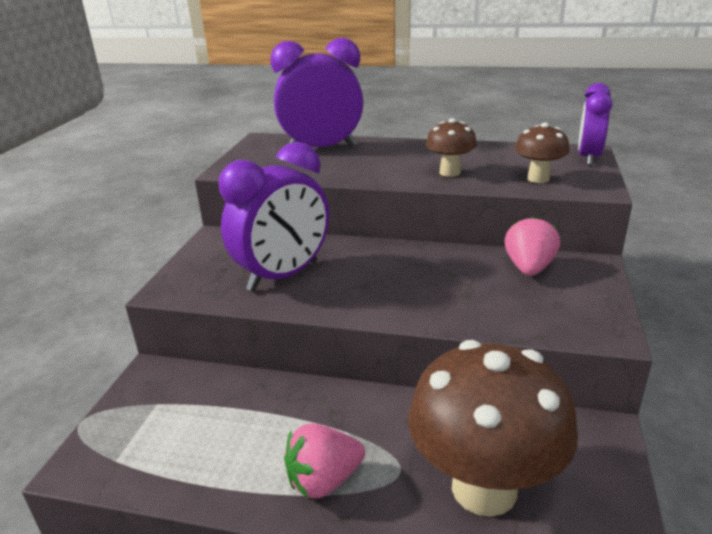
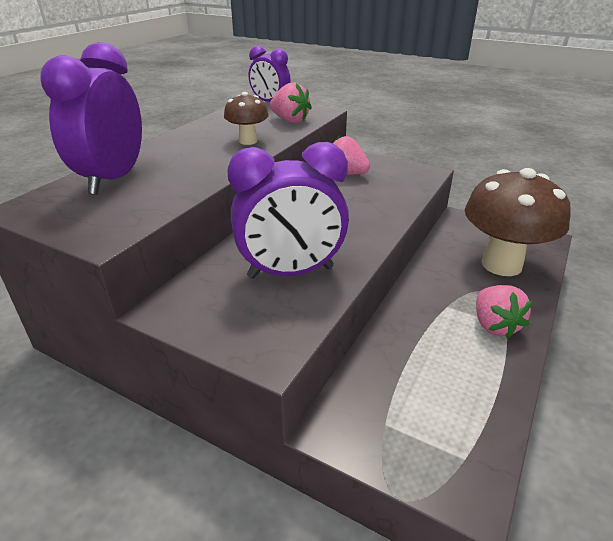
camera: 75 degrees left, 5 degrees up
(283, 276) = (290, 272): purple clock -> purple clock turned 105 degrees clockwise
(538, 178) = (290, 121): brown mushroom -> pink strawberry

